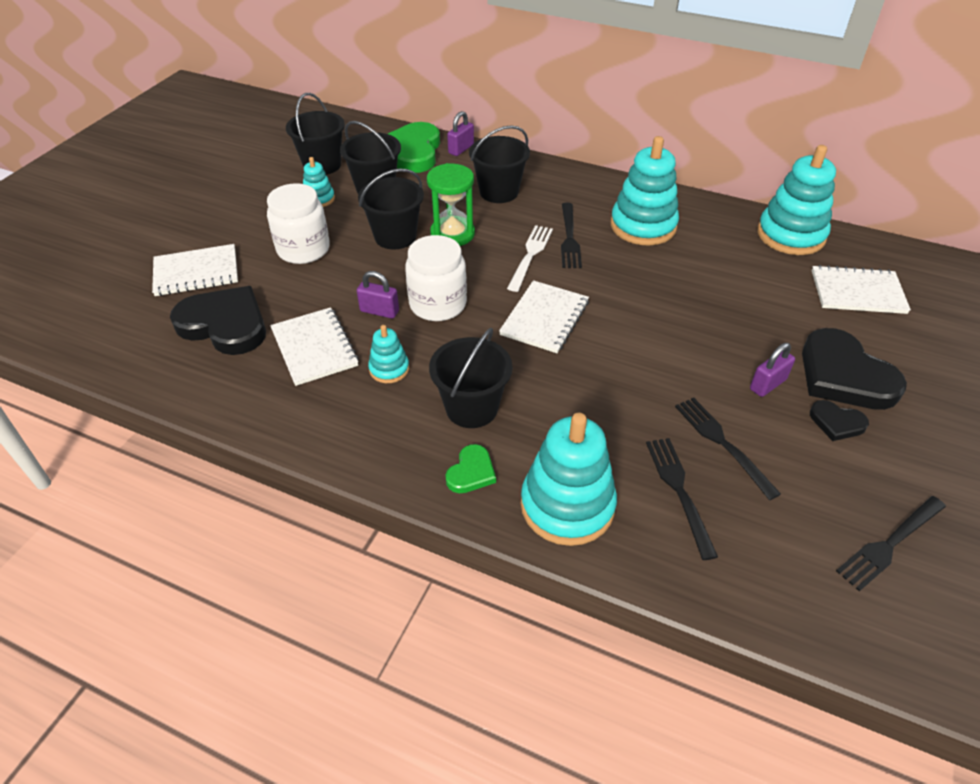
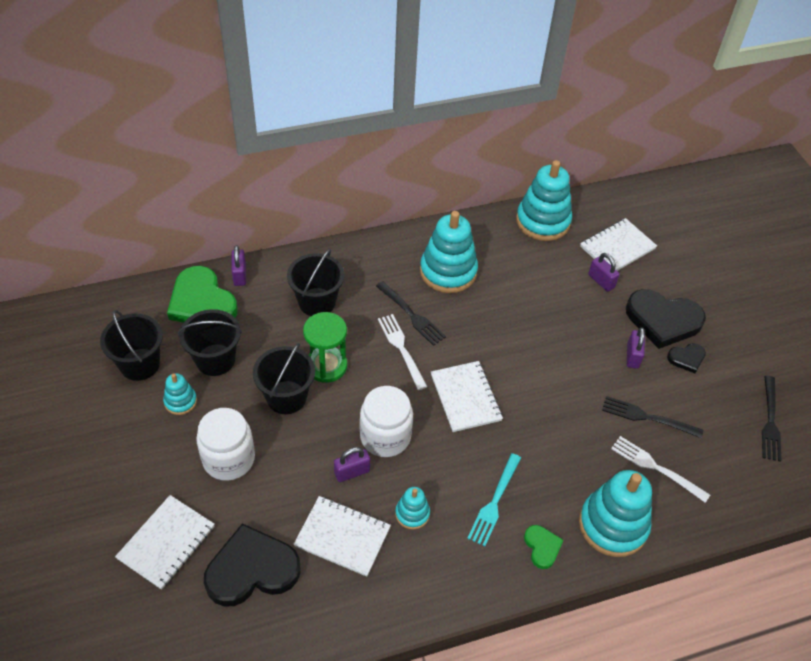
camera: 45 degrees left, 5 degrees up
(471, 408) = (494, 502): black bucket -> turquoise fork
(679, 491) = (656, 468): black fork -> white fork
(803, 308) = (601, 281): none -> purple padlock

